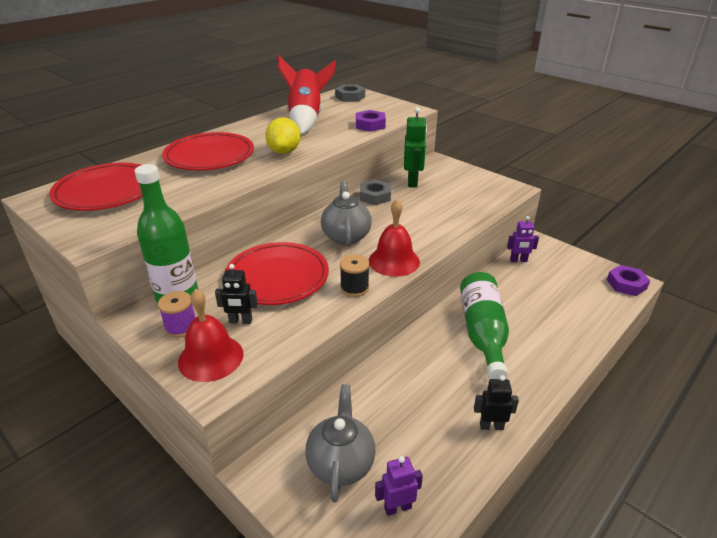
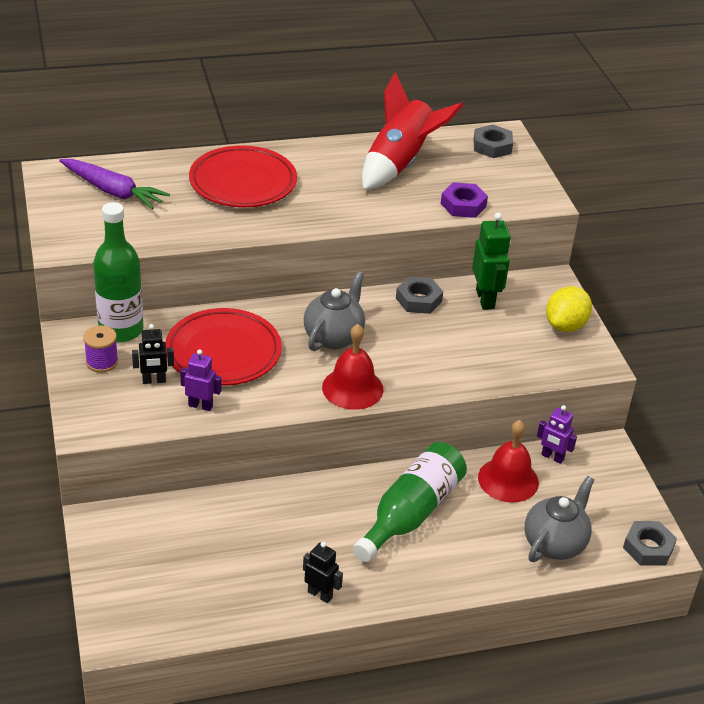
camera: 30 degrees right, 5 degrees up
(106, 192) = (113, 191): red plate -> purple carrot
(210, 357) = (104, 402): red bell -> red bell (508, 480)
(240, 321) = (154, 381): black robot -> black robot turned 45 degrees counterclockwise
(284, 151) = (324, 207): yellow lemon -> yellow lemon (565, 325)
(341, 463) = (163, 551): grey teapot -> grey teapot (555, 543)
(354, 288) = (284, 398): black spool -> none
(397, 507) = (176, 606): purple robot -> purple robot (200, 405)
(413, 182) = (485, 299): green robot -> green robot turned 45 degrees counterclockwise
(626, 284) = (648, 548): purple nut -> grey nut

